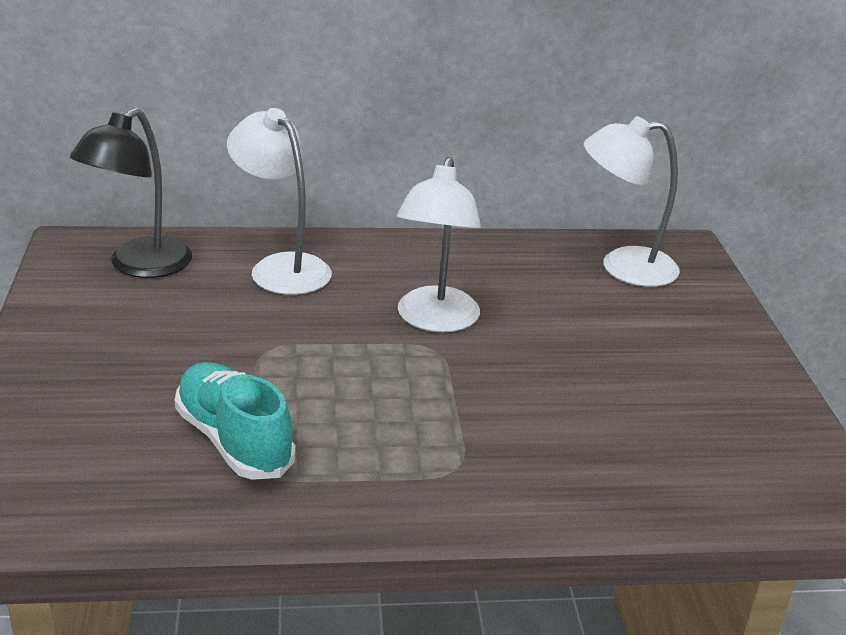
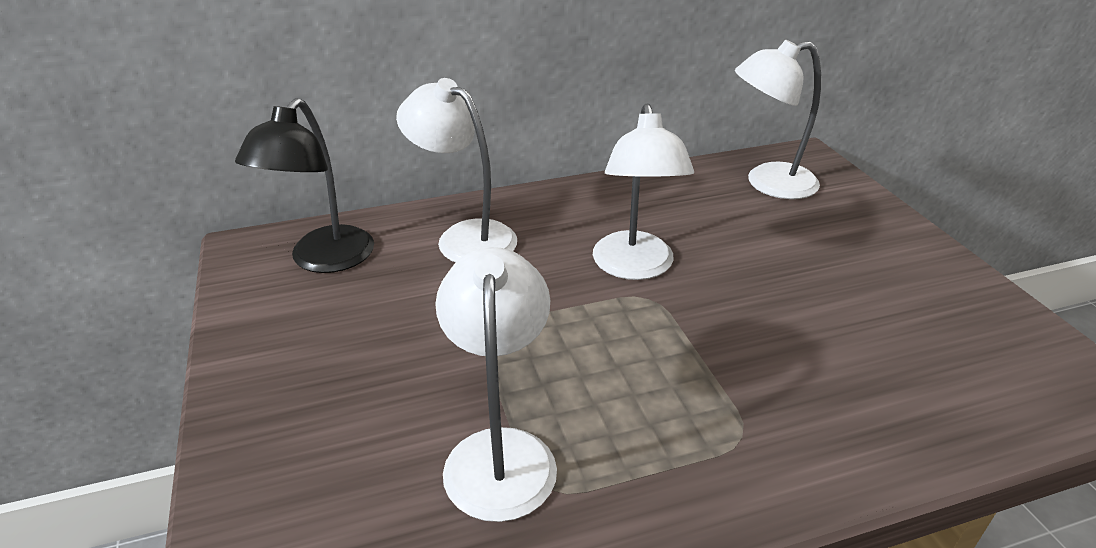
camera: 10 degrees left, 5 degrees up
(234, 441) = (500, 452): turquoise shoe -> white lamp

